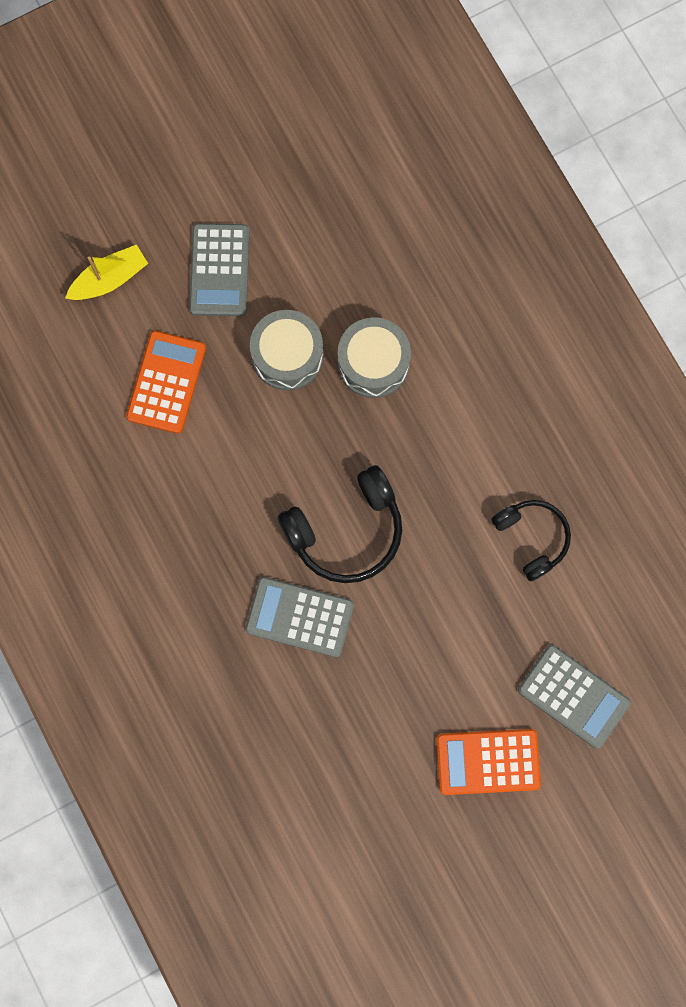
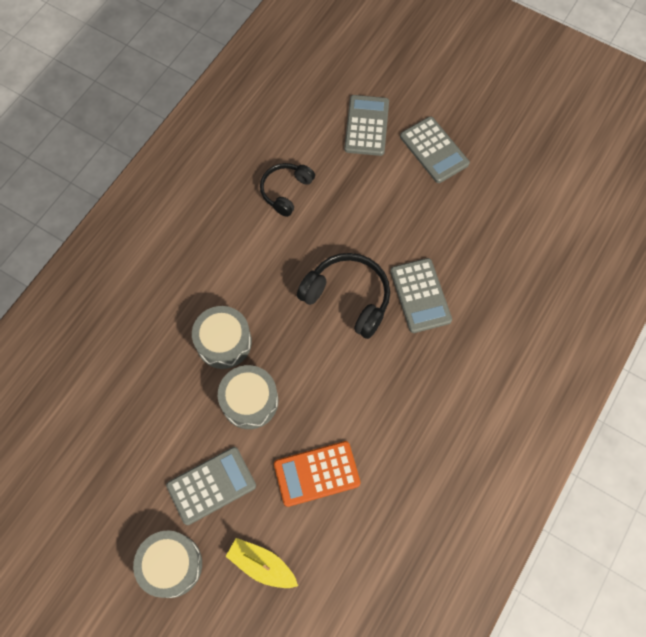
camera: 120 degrees left, 10 degrees down
(164, 194) = (171, 565): none -> grey drum
(488, 762) = (434, 150): orange calculator -> grey calculator

